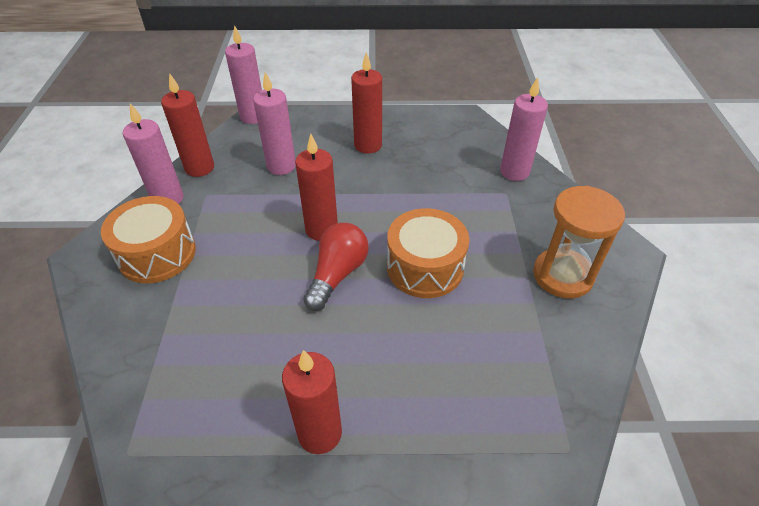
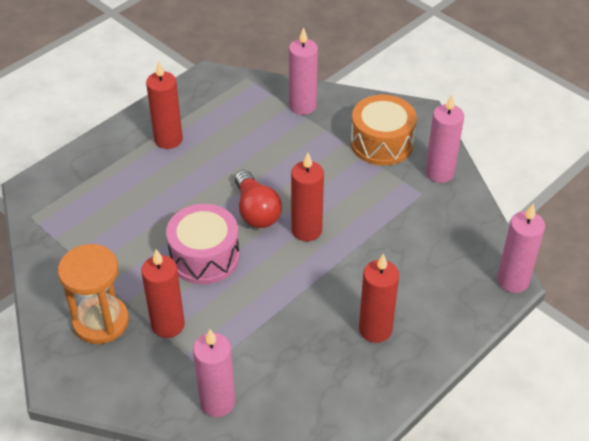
camera: 135 degrees right, 0 degrees up
(199, 168) = (463, 207): red candle -> red candle (168, 325)
(281, 166) = (410, 254): pink candle -> pink candle (302, 106)
(425, 267) = (204, 256): orange drum -> pink drum

